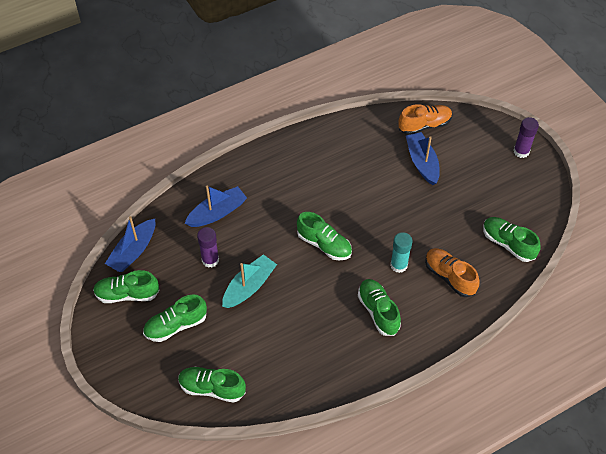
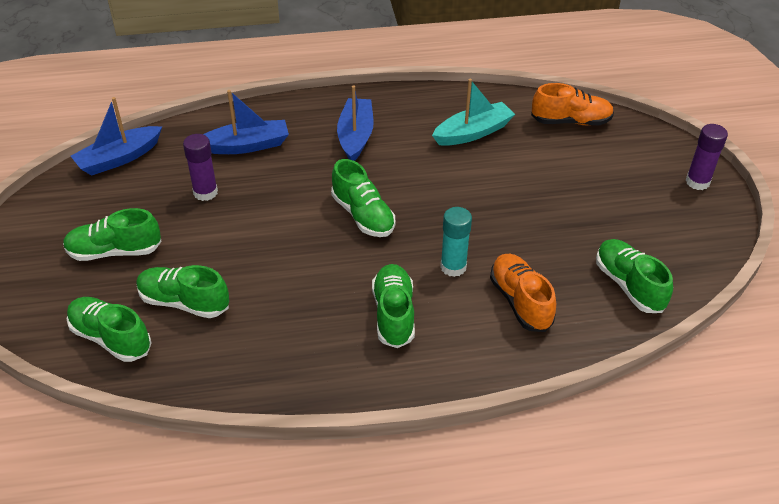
camera: 20 degrees right, 10 degrees down
(127, 294) = (80, 200): green shoe -> green shoe (184, 302)
(249, 286) = (236, 235): turquoise boat -> turquoise boat (473, 132)
(422, 163) = (547, 160): blue boat -> blue boat (355, 136)

